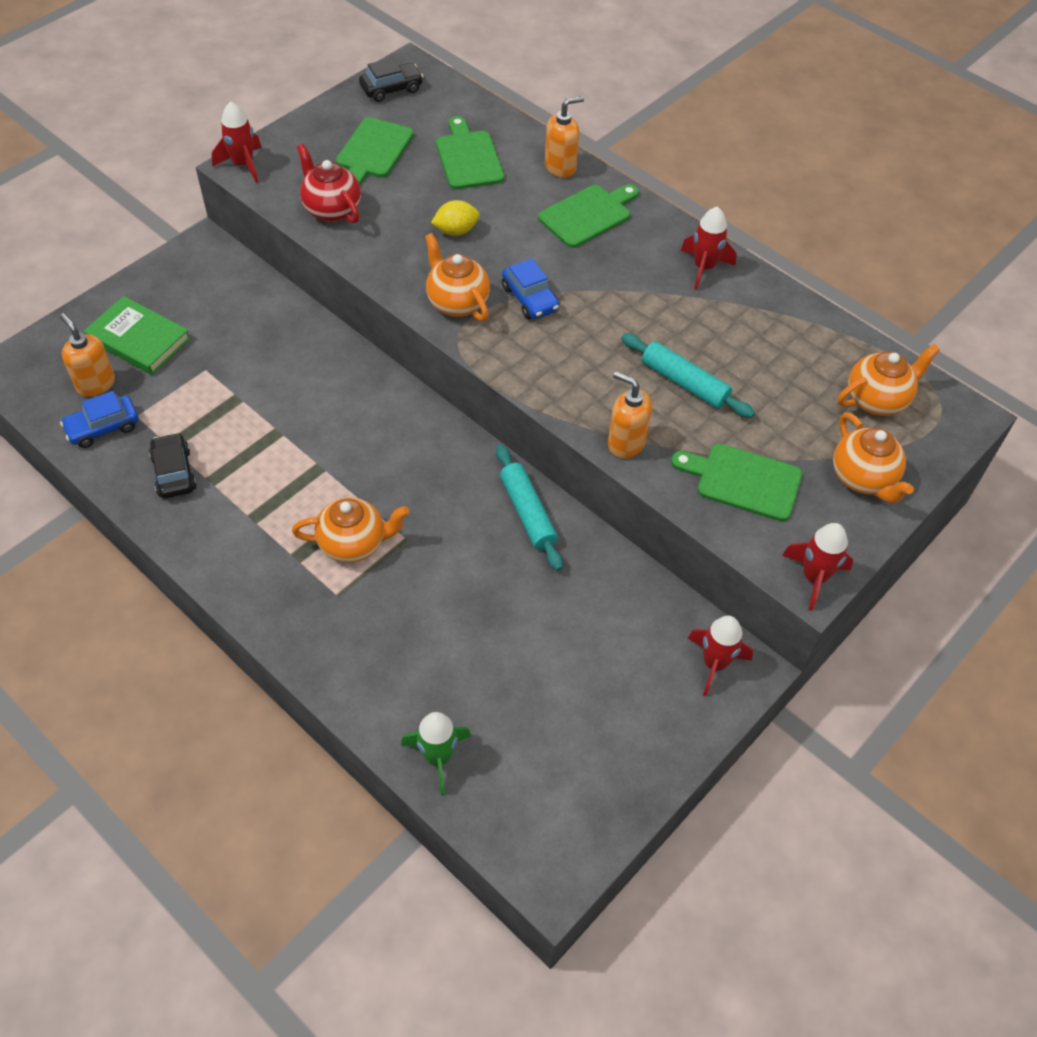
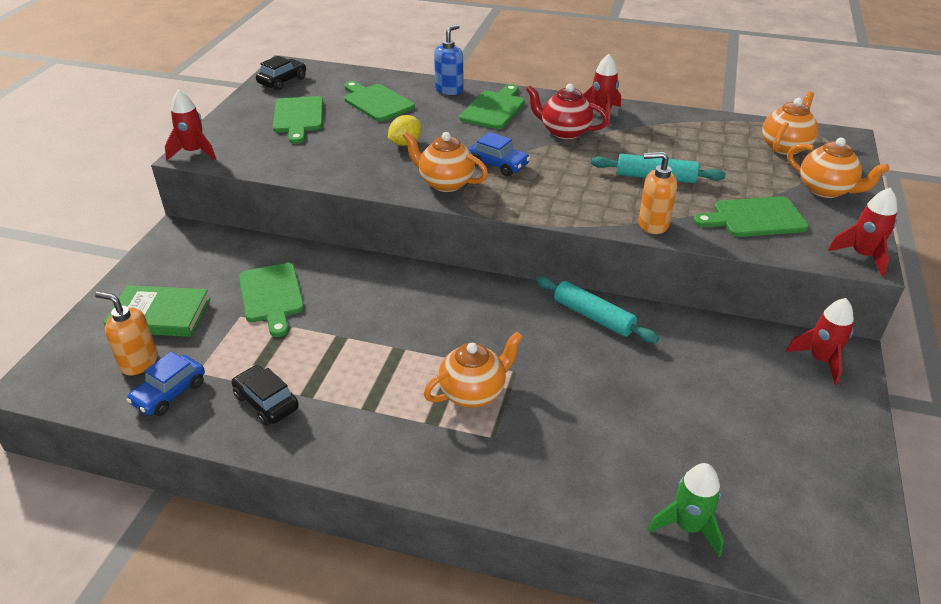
camera: 25 degrees left, 15 degrees down
(245, 358) = (271, 296): none -> green cutting board
(331, 210) = (294, 158): red teapot -> red teapot (564, 132)
(560, 167) = (449, 90): orange soap dispenser -> blue soap dispenser

